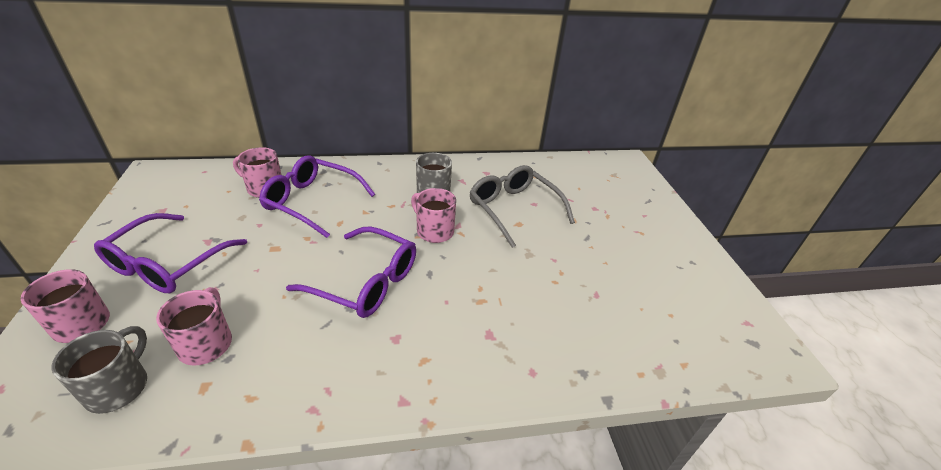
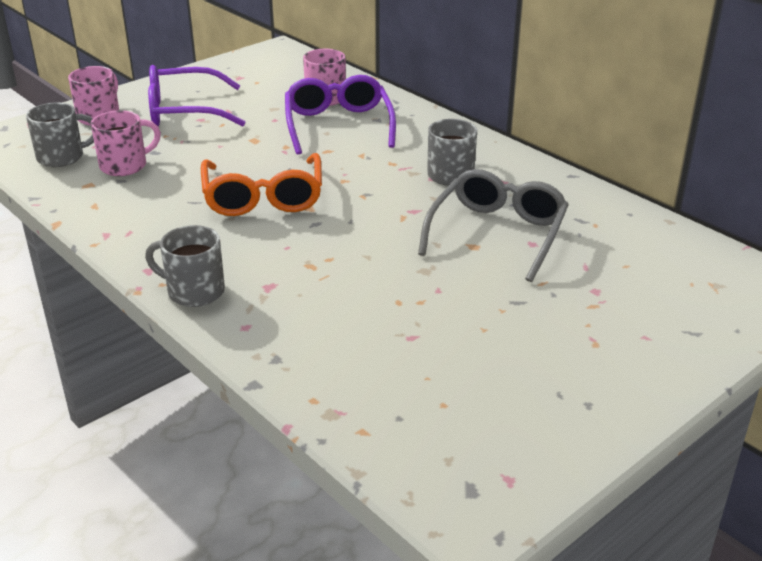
camera: 60 degrees right, 5 degrees down
(365, 282) = (263, 197): purple glasses -> orange glasses
(434, 231) = (384, 201): pink mug -> none
(462, 383) = (194, 291): none -> grey mug

